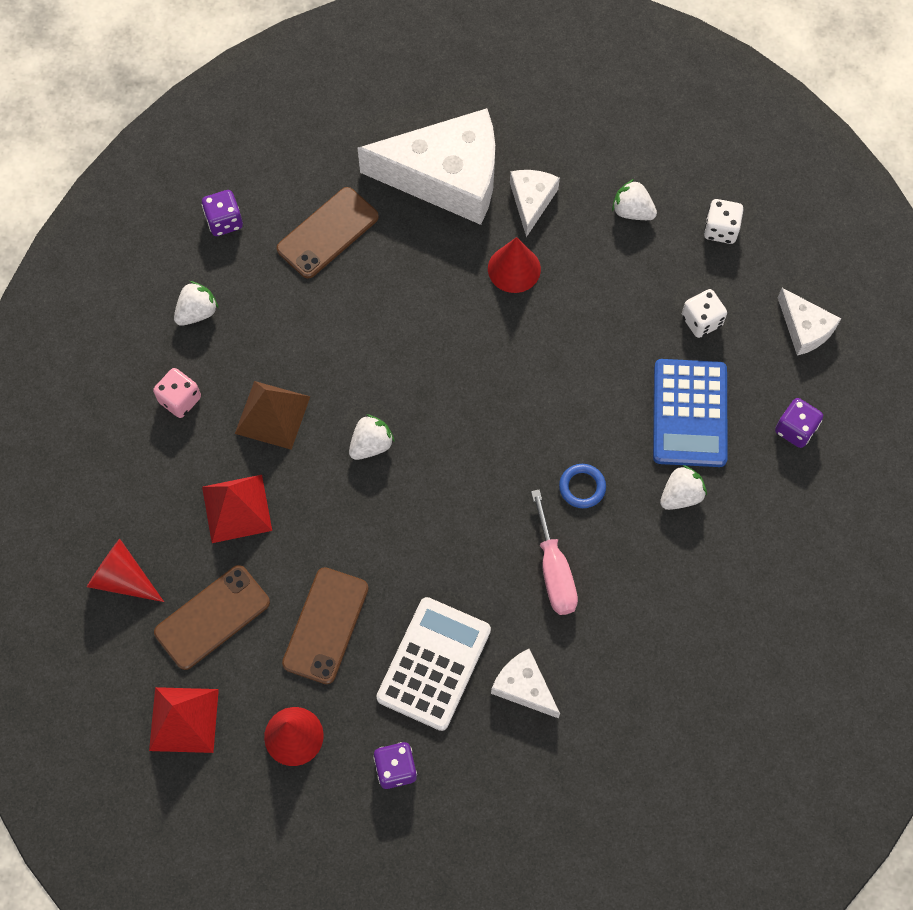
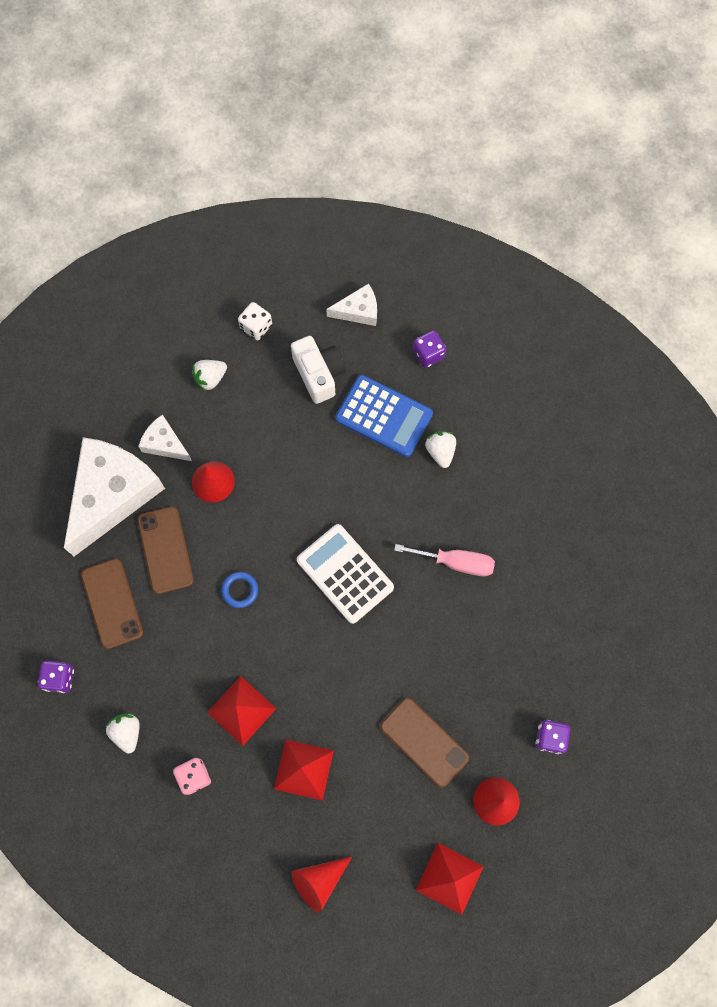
camera: 65 degrees left, 5 degrees up
(212, 617) = (381, 824): brown phone -> brown phone (165, 550)
(272, 415) = (241, 710): brown pyramid -> red pyramid
(371, 444) = (301, 647): white strawberry -> none
(434, 664) = (486, 677): white calculator -> white calculator (345, 574)
(524, 687) = (529, 622): white cheese -> none
(582, 487) = (403, 514): blue ring -> blue ring (240, 590)
(701, 321) = (319, 374): white dice -> white camera

